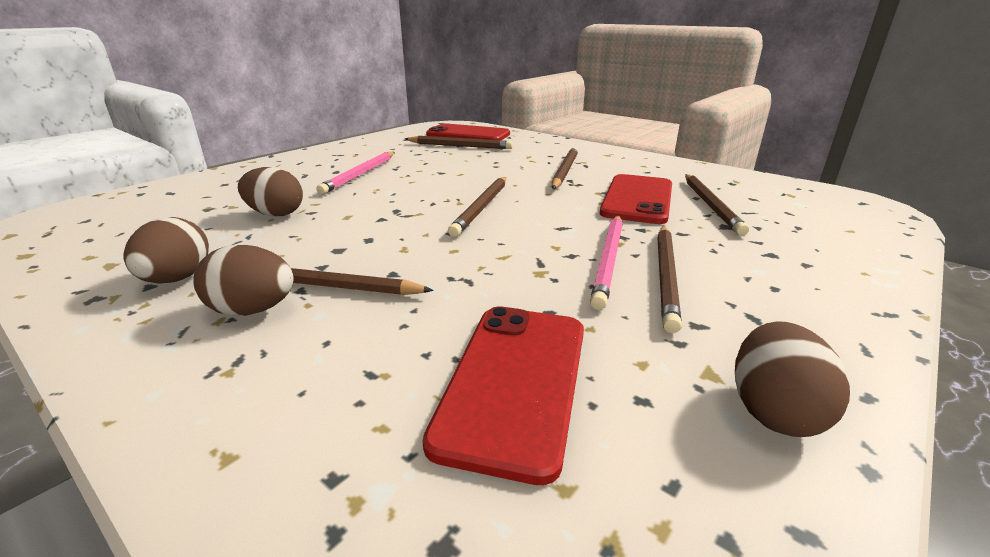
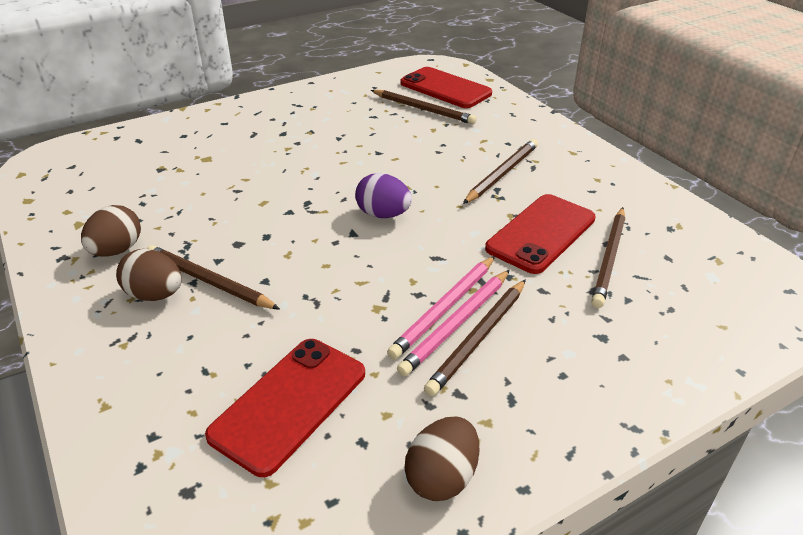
camera: 20 degrees right, 10 degrees up
(276, 214) = (208, 188): brown egg -> none
(360, 174) = (302, 143): pink pencil -> pink pencil (457, 324)
(482, 207) = (383, 214): brown pencil -> purple egg

